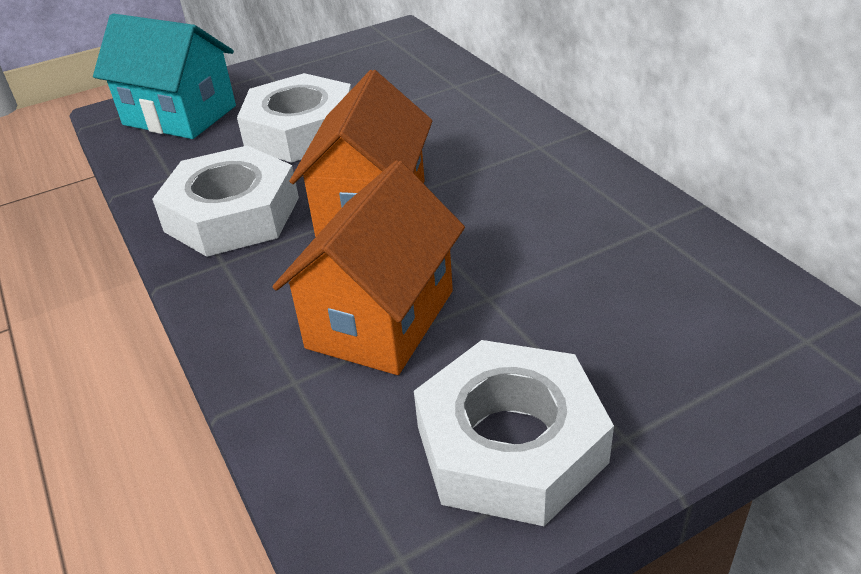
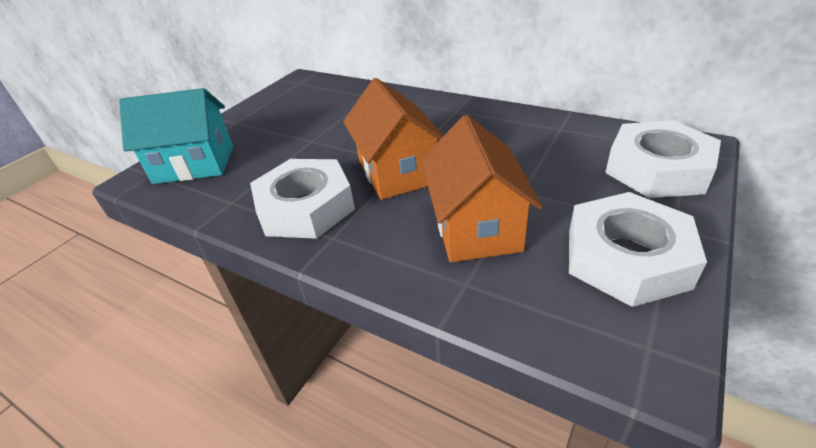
camera: 30 degrees left, 0 degrees up
(301, 131) = (298, 146): white nut -> white nut (657, 169)

